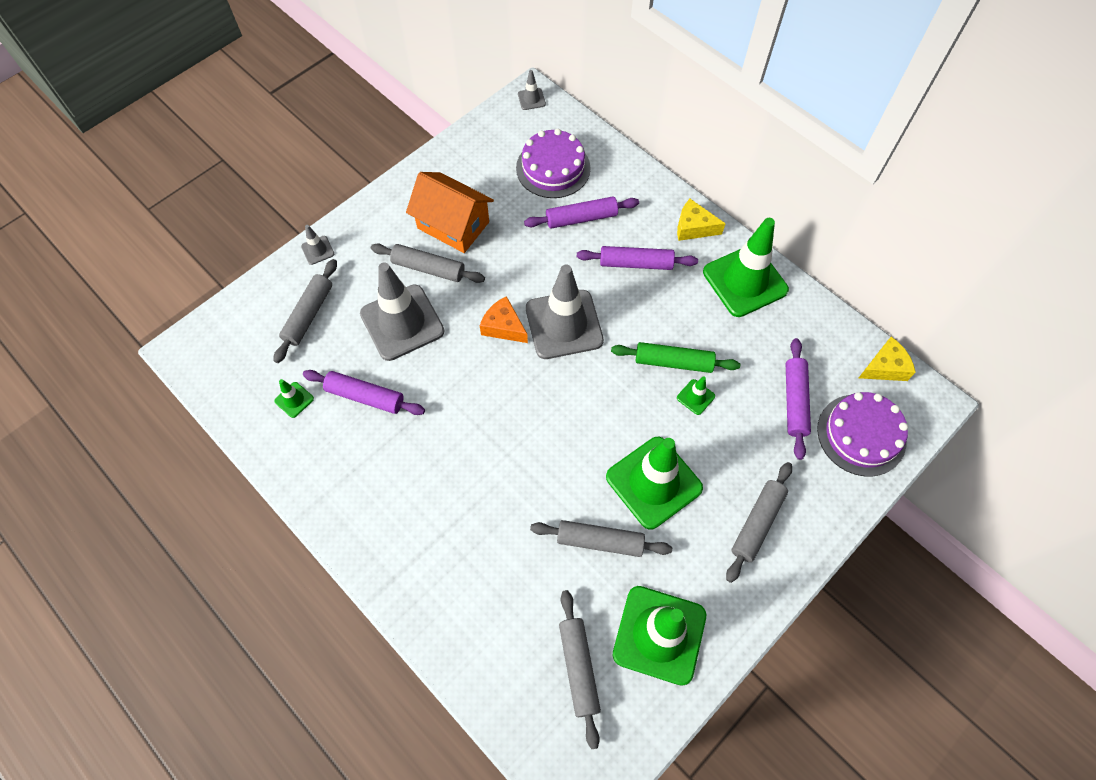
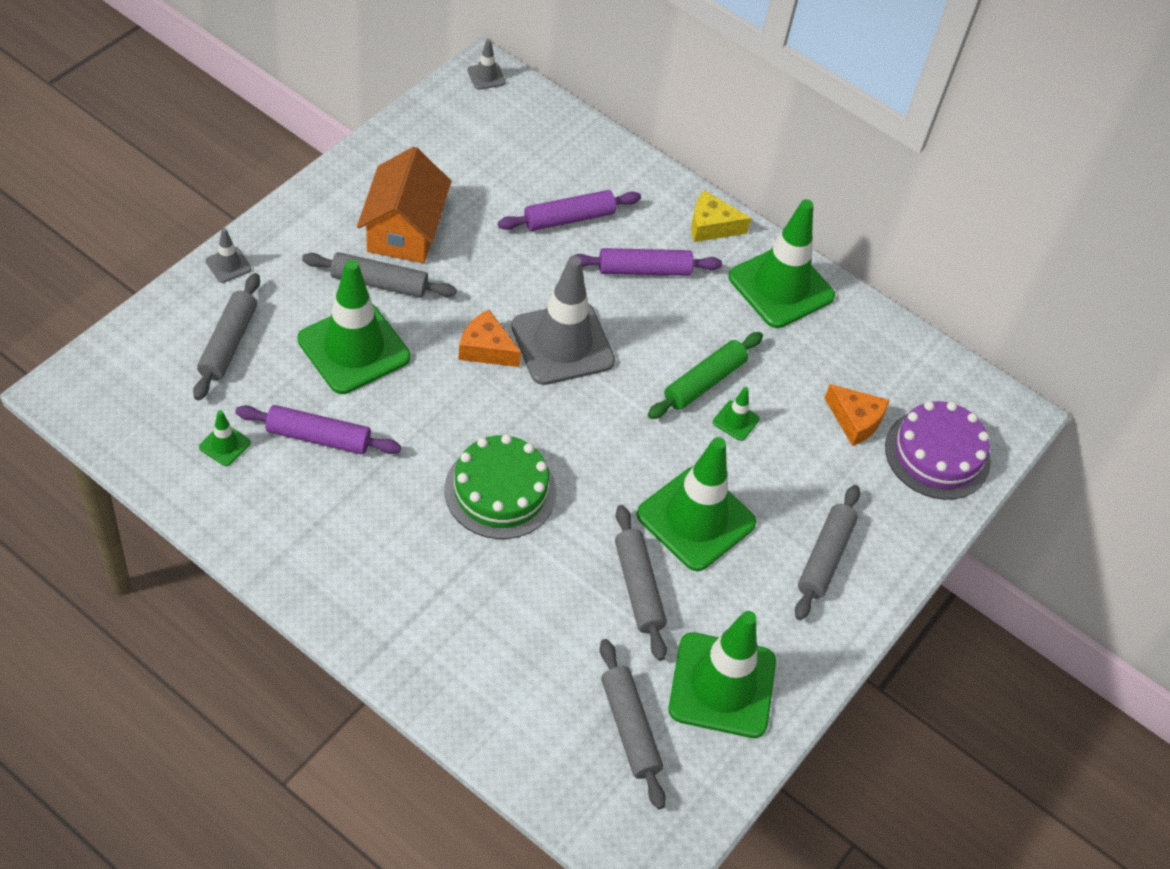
camera: 15 degrees left, 10 degrees down
(402, 322) = (354, 348): grey traffic cone -> green traffic cone
(453, 225) = (404, 230): orange house -> orange house turned 75 degrees clockwise
(499, 449) = (500, 491): none -> green cake
(553, 168) = (525, 159): purple cake -> none
(600, 541) = (638, 587): grey rolling pin -> grey rolling pin turned 75 degrees clockwise
(673, 362) = (704, 382): green rolling pin -> green rolling pin turned 45 degrees counterclockwise
(794, 401) = (855, 421): purple rolling pin -> orange cheese
(884, 367) = (957, 378): yellow cheese -> none

